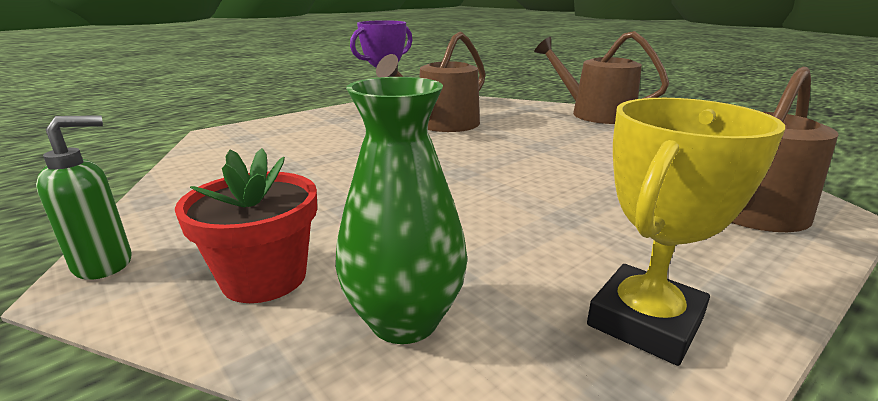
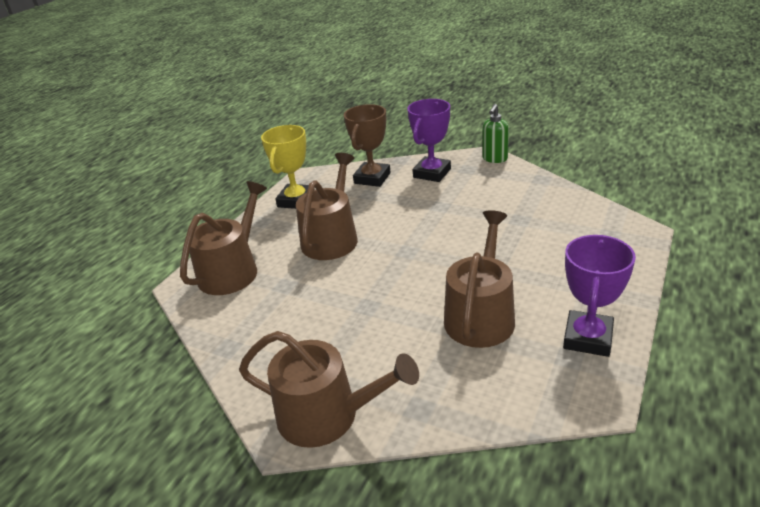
camera: 160 degrees right, 10 degrees up
(264, 278) = (432, 173): red flower pot -> purple trophy
(404, 320) = (372, 178): green vase -> brown trophy
(563, 213) = (332, 238): none -> brown watering can

